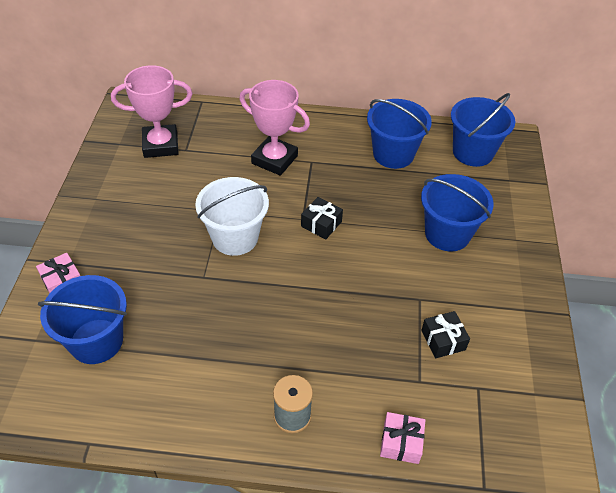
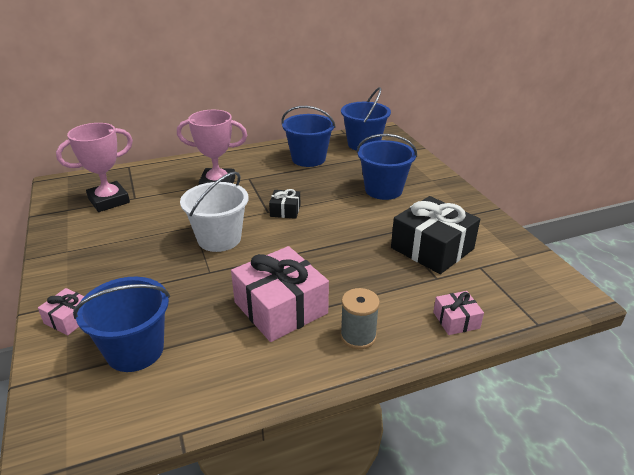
camera: 25 degrees left, 15 degrees down
(242, 349) = (280, 308): none -> pink gift
(443, 340) = (432, 248): black gift -> black gift, size x2.05

